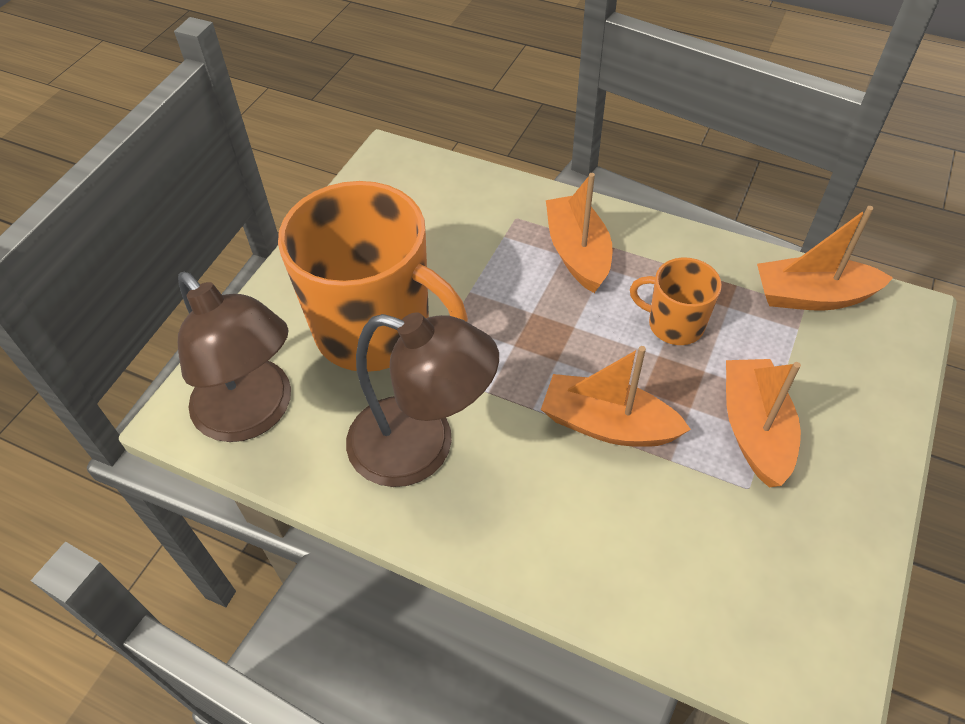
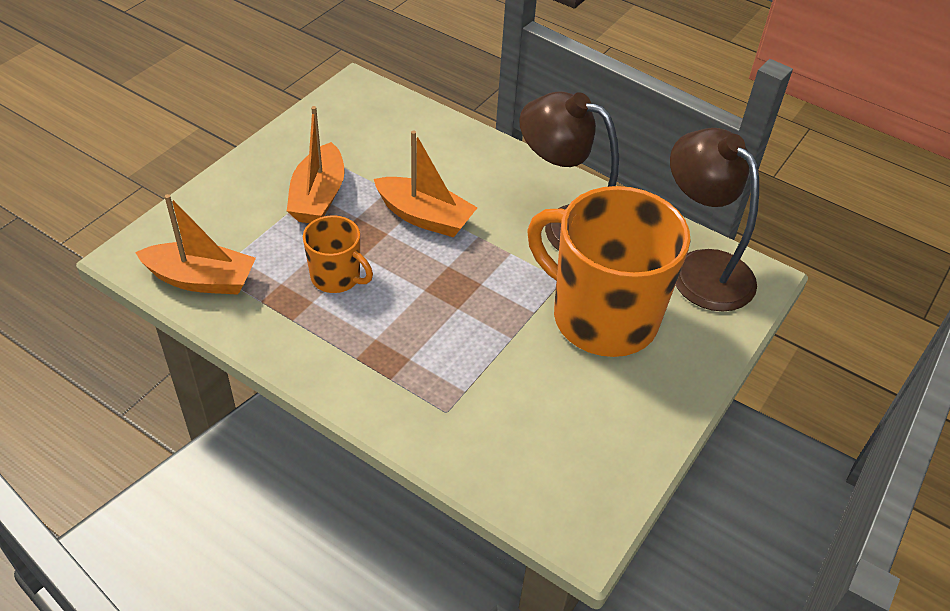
camera: 175 degrees left, 5 degrees down
(577, 253) = (395, 358): orange boat -> none

